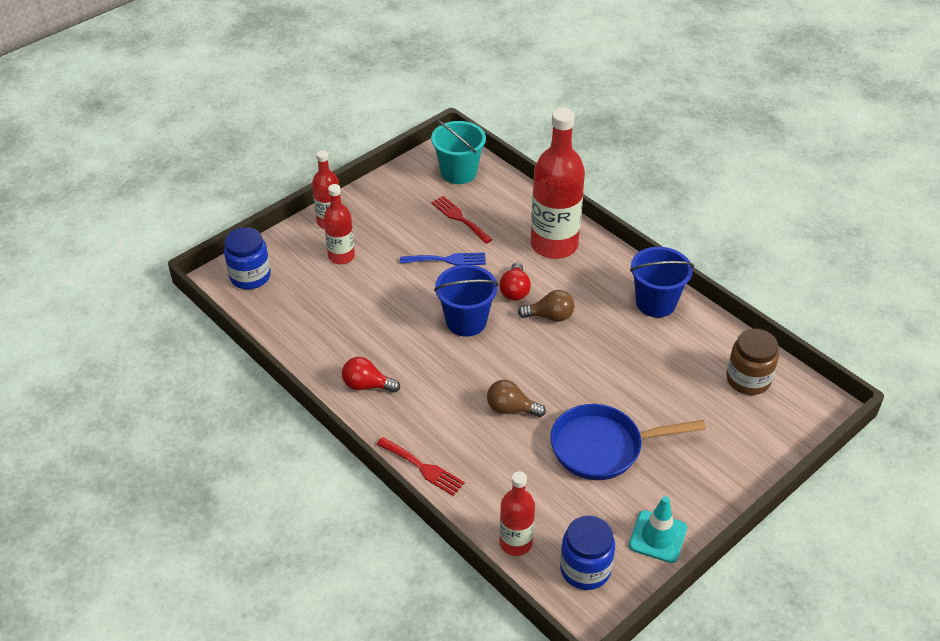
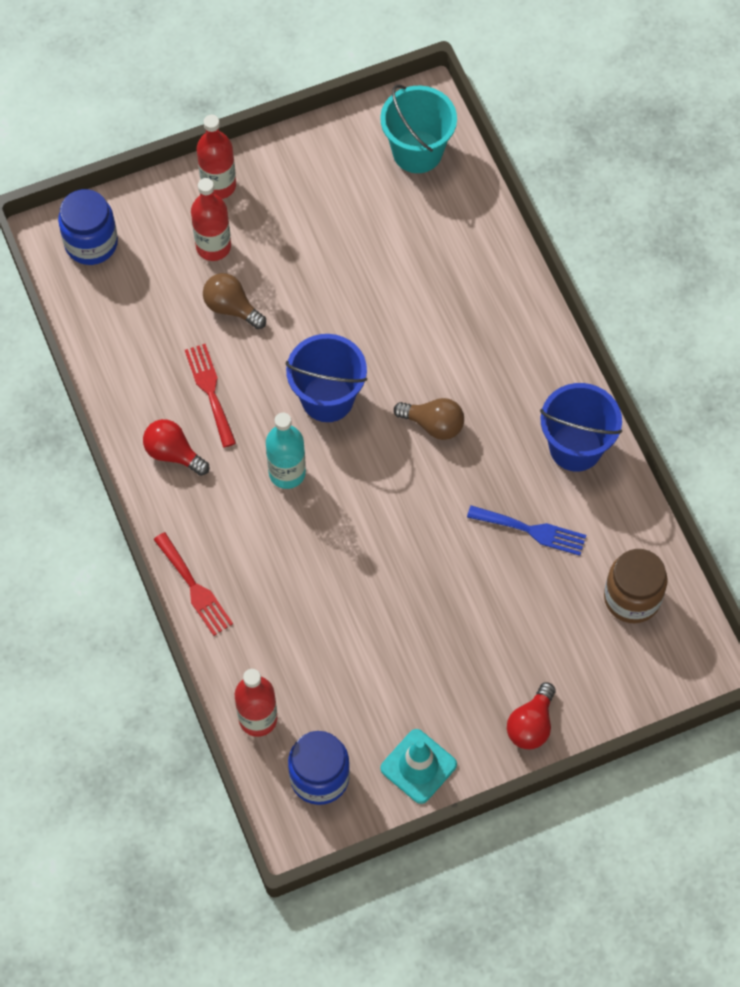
camera: 20 degrees right, 20 degrees up
(447, 260) = (343, 294): blue fork -> blue fork (532, 530)
(459, 218) = (386, 231): red fork -> red fork (210, 391)
(459, 374) = (287, 473): none -> turquoise bottle
(511, 409) = (328, 543): brown light bulb -> brown light bulb (231, 307)
(515, 291) = (407, 371): red light bulb -> red light bulb (531, 725)
(554, 245) = (489, 314): red bottle -> none
(603, 447) = (411, 631): blue pan -> none

